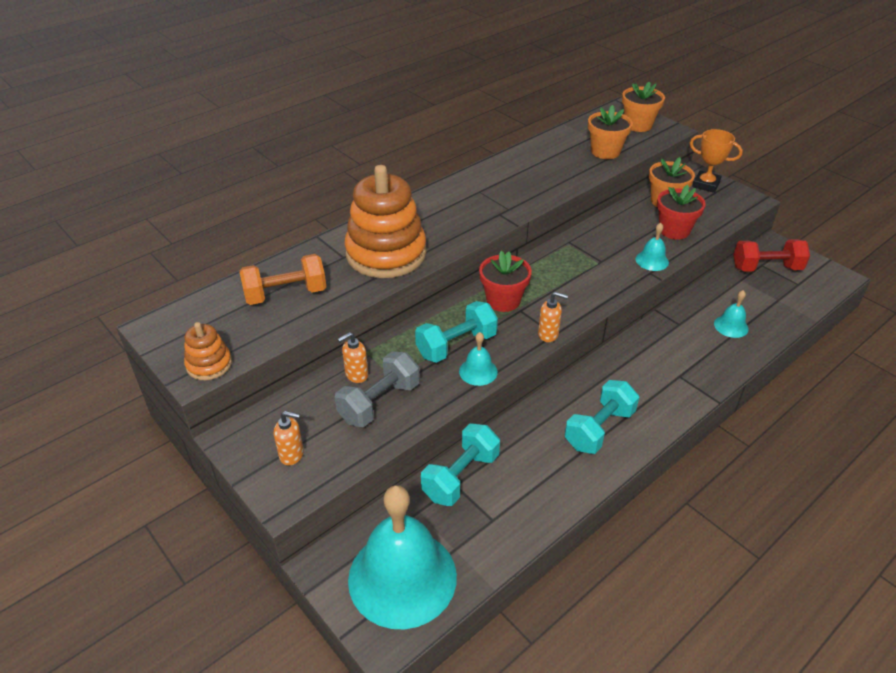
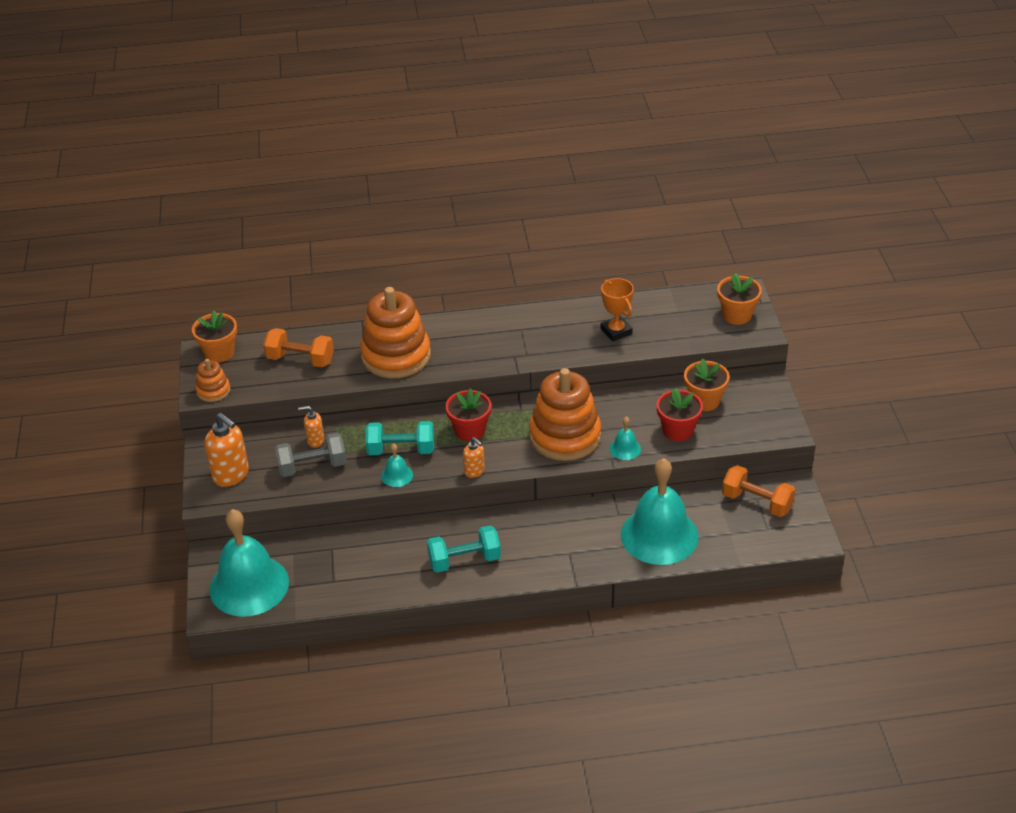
camera: 35 degrees right, 0 degrees up
(292, 454) = (231, 475): orange soap dispenser -> orange soap dispenser, size x1.78
(460, 476) = (339, 545): turquoise dumbbell -> none
(591, 271) = (565, 436): none -> orange stacking toy
(605, 152) = (671, 332): orange flower pot -> orange flower pot (219, 353)
(706, 184) = (764, 400): orange trophy -> orange trophy (616, 331)
(731, 326) = (659, 535): turquoise bell -> turquoise bell, size x2.39
(766, 268) = (757, 502): red dumbbell -> orange dumbbell

